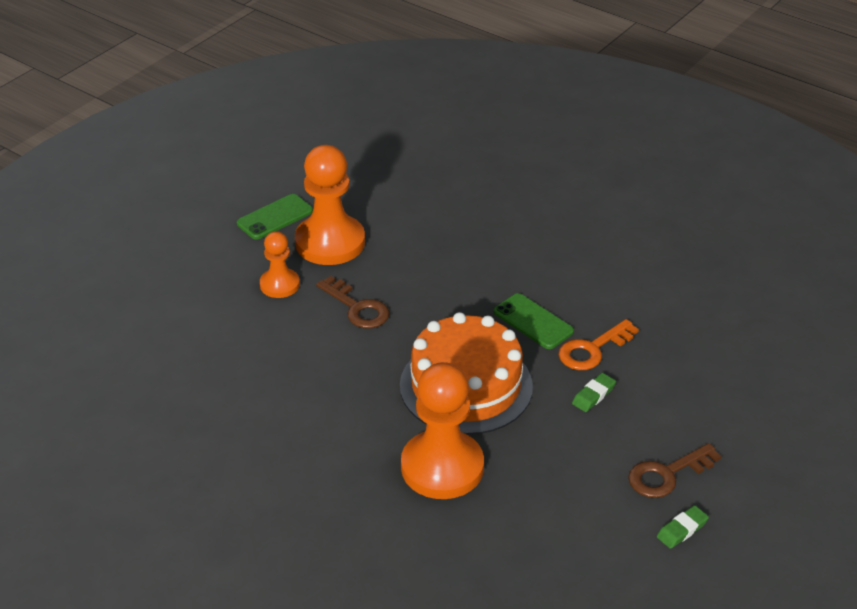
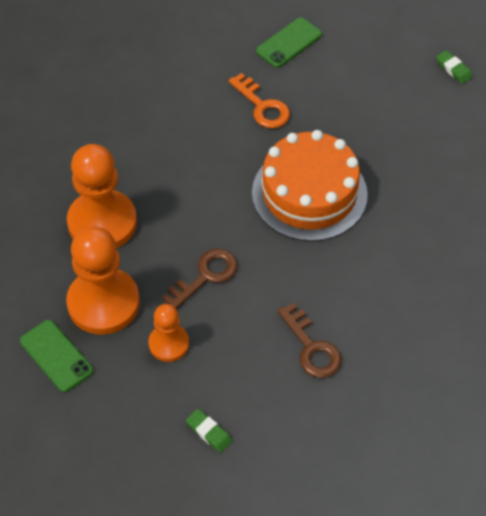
camera: 90 degrees left, 15 degrees up
(442, 467) = (405, 211): orange pawn -> orange pawn (102, 222)
(533, 322) = (227, 144): green phone -> green phone (289, 43)
(593, 395) = (317, 109): green eraser -> green eraser (209, 432)
(667, 474) = (400, 72): brown key -> brown key (311, 347)

